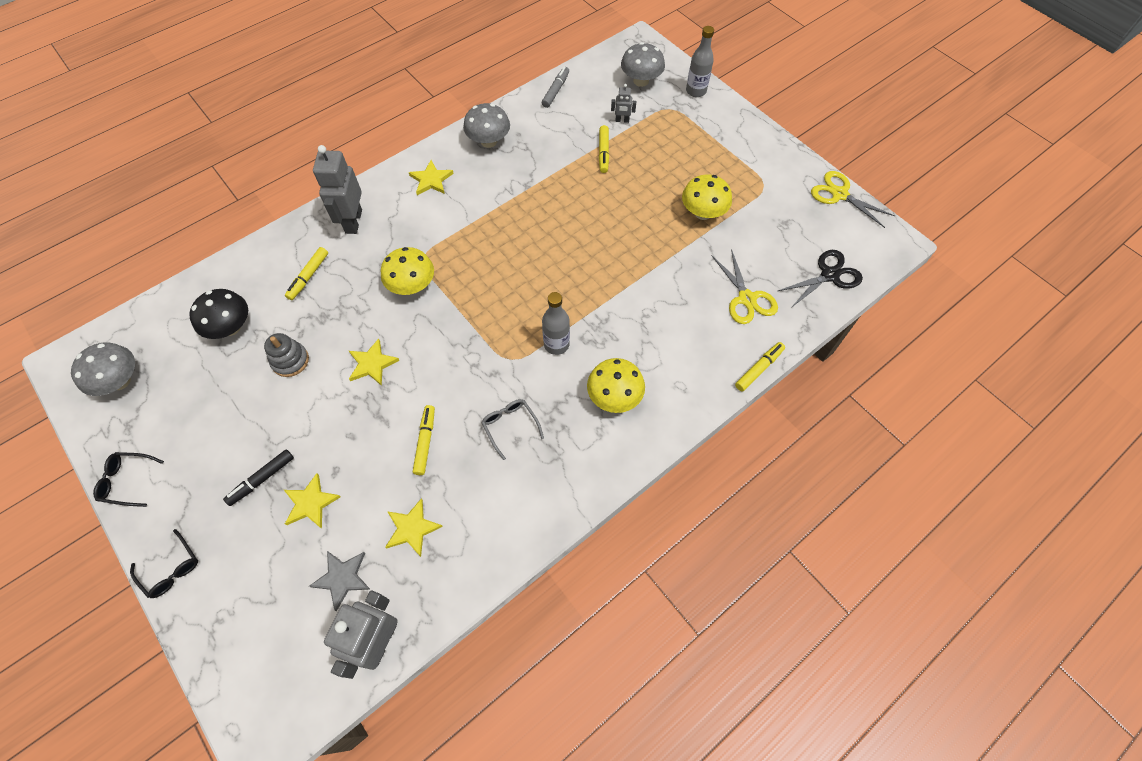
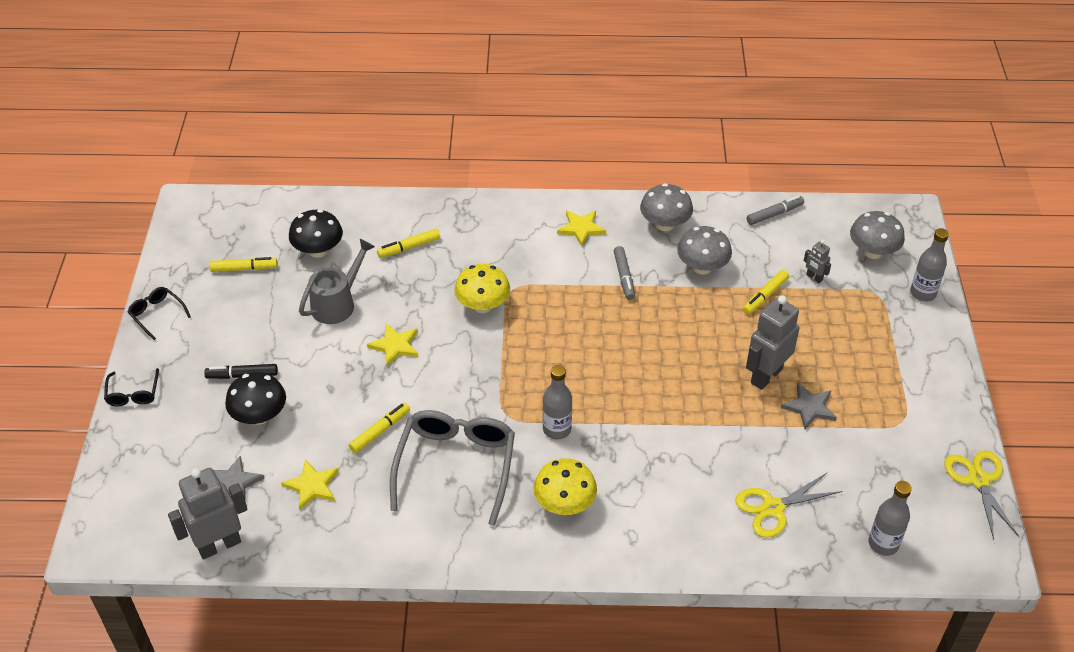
camera: 40 degrees right, 15 degrees down
(120, 381) = (211, 241): grey mushroom -> grey mushroom (702, 267)
(290, 361) = (338, 303): grey stacking toy -> grey watering can
(310, 503) = (259, 416): yellow star -> black mushroom
(353, 221) = (484, 225): grey robot -> grey robot (766, 376)
(496, 197) = (624, 277): none -> grey marker
(510, 426) = (456, 466): grey glasses -> grey glasses, size x2.13
(703, 213) = (809, 407): yellow mushroom -> grey star
(746, 299) = (773, 508): yellow scissors -> yellow scissors turned 45 degrees clockwise
(758, 369) = (720, 573): yellow marker -> yellow marker (244, 269)
(829, 275) = (883, 544): black scissors -> grey bottle

